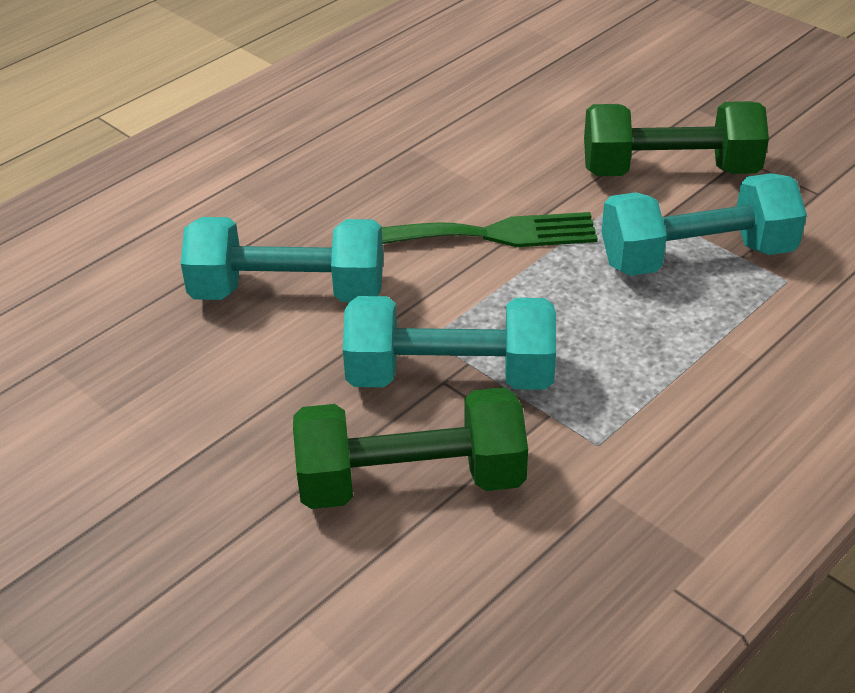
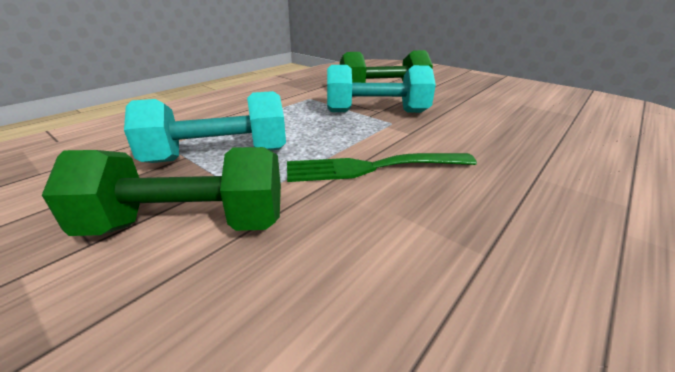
camera: 175 degrees right, 10 degrees down
(288, 292) = (487, 138): turquoise dumbbell -> none

